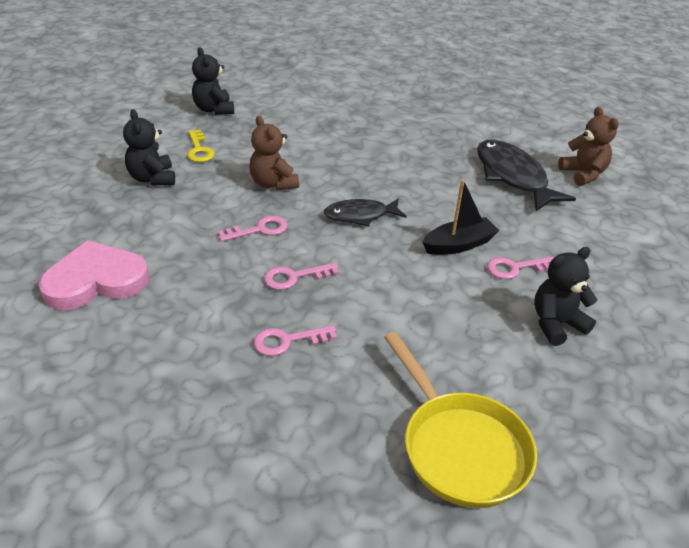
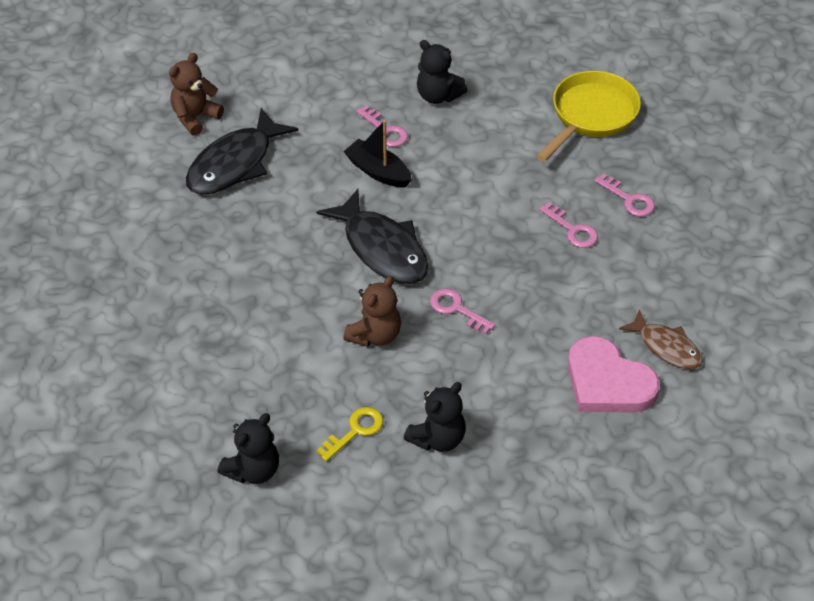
camera: 115 degrees left, 10 degrees up
(85, 337) = (666, 347): none -> brown fish
(294, 277) = (501, 257): pink key -> pink key (629, 199)
(360, 215) = (382, 249): black fish -> black fish, size x1.64

